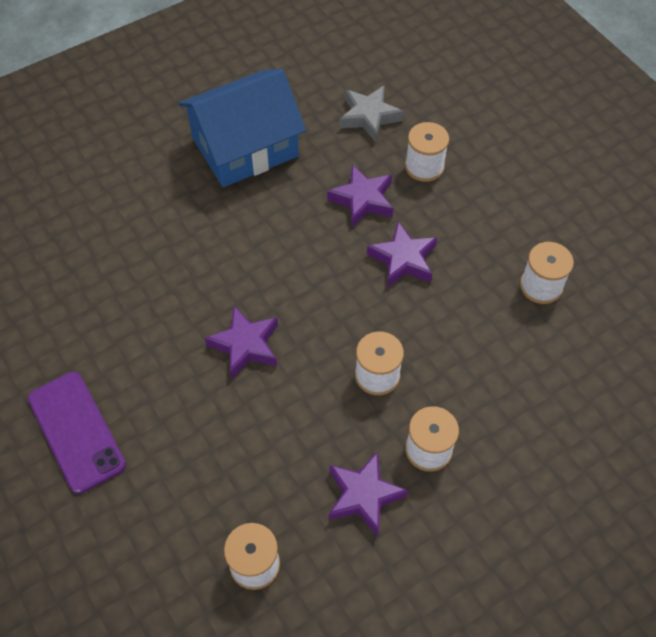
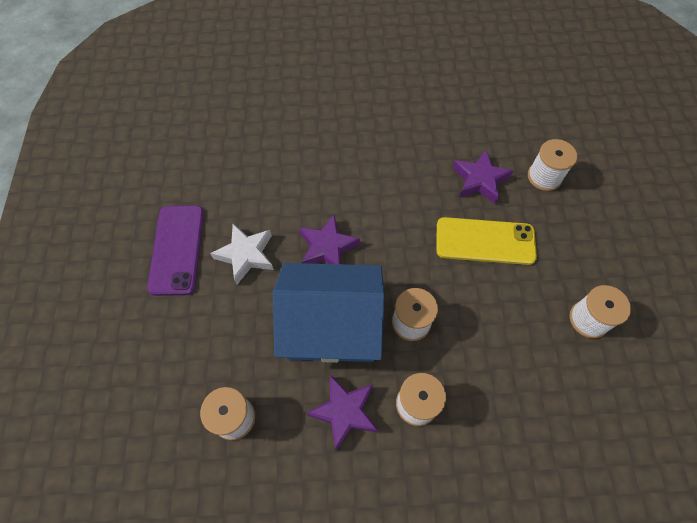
camera: 30 degrees right, 5 degrees up
(160, 397) = (246, 255): none -> white star
(245, 147) = (414, 102): blue house -> blue house (331, 324)
(369, 116) = (522, 119): grey star -> none
(403, 259) = (485, 241): purple star -> yellow phone

